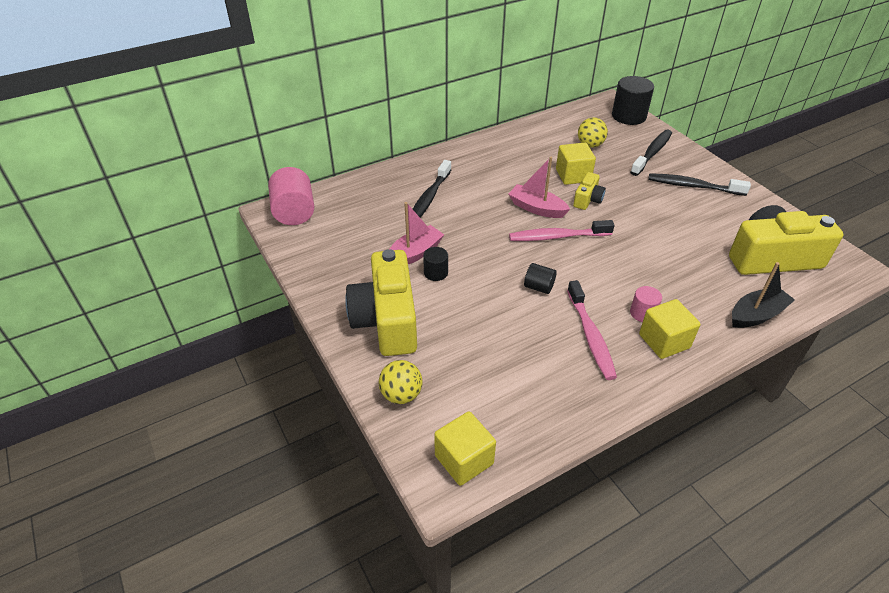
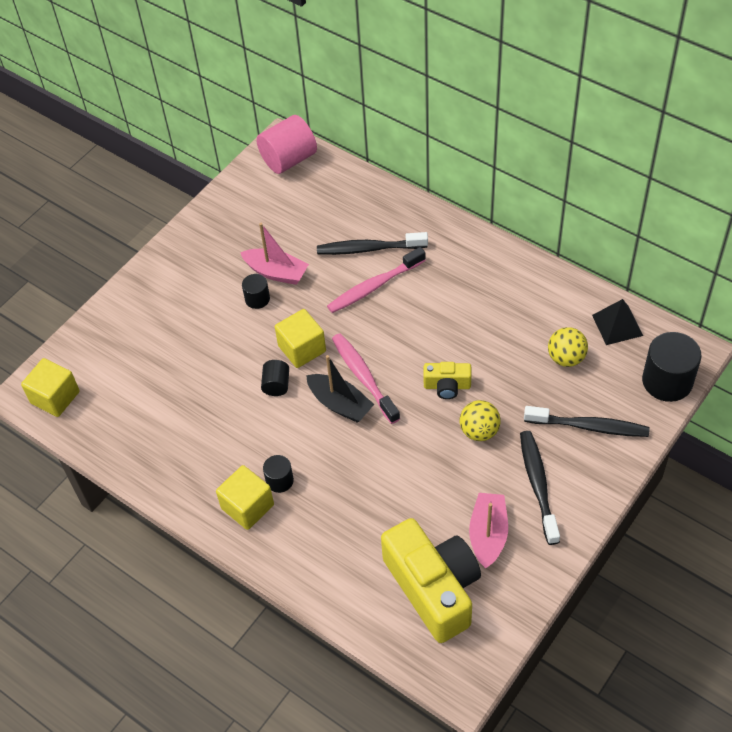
camera: 70 degrees right, 10 degrees up
(386, 320) = (179, 289): yellow camera -> none
(401, 394) = (102, 333): yellow ball -> yellow ball (479, 431)
(536, 208) = (403, 344): pink boat -> pink boat (488, 534)
(573, 175) = (487, 359): yellow cube -> yellow cube (302, 349)
(574, 119) = (617, 325): none -> black pyramid
(590, 336) = (227, 445): pink toothbrush -> pink toothbrush (374, 286)
(643, 313) = (279, 480): pink cylinder -> black cylinder
(756, 315) = (324, 583): black boat -> black boat (340, 404)

